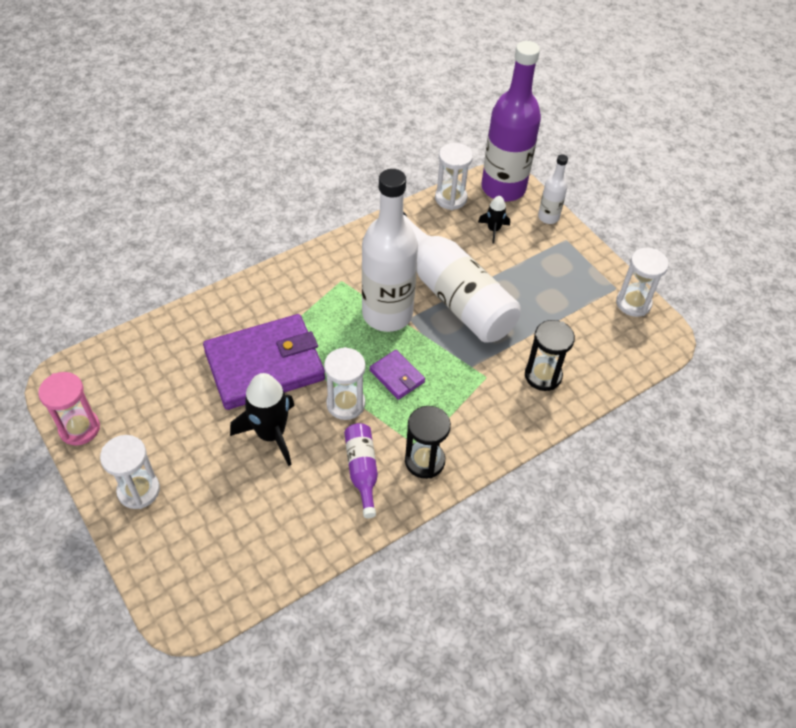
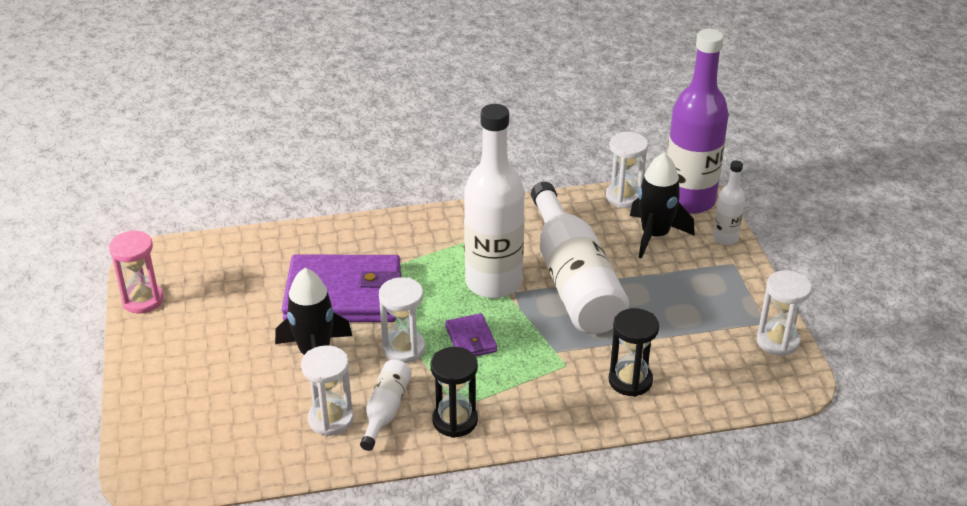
camera: 25 degrees right, 15 degrees down
(139, 490) = (165, 364): white hourglass -> white hourglass (331, 419)
(362, 471) = (386, 410): purple bottle -> white bottle
(493, 230) = (654, 235): black rocket -> black rocket, size x1.86

